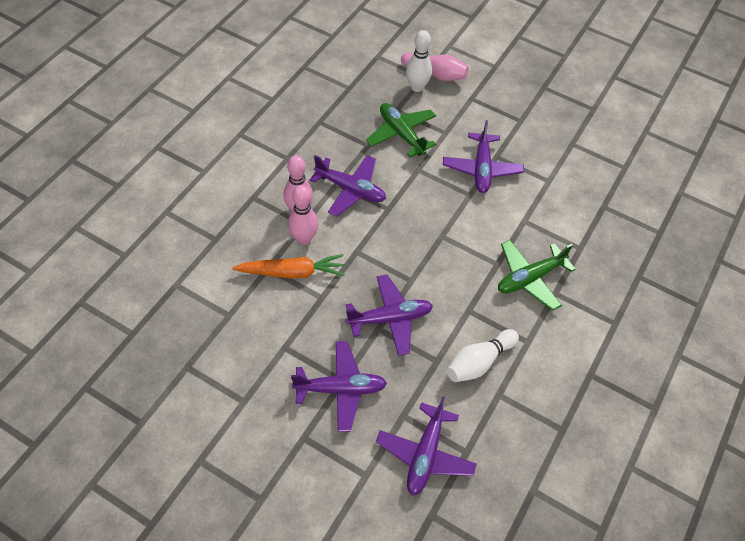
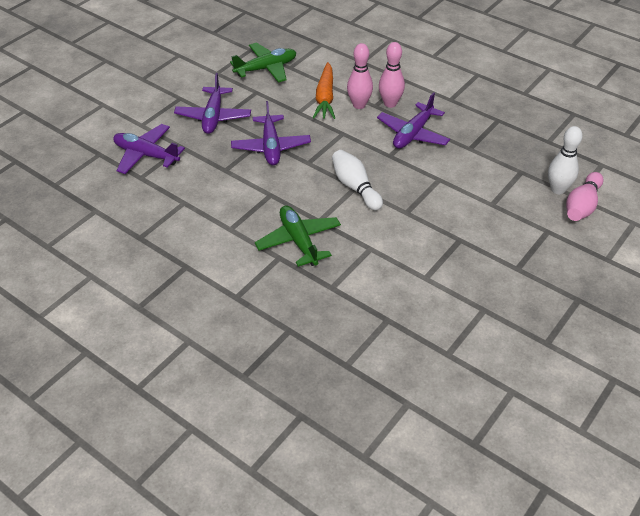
camera: 100 degrees right, 10 degrees down
(401, 134) = (486, 172): green plane -> green plane (266, 68)
(479, 362) = (217, 194): white bowling pin -> white bowling pin (355, 187)
(481, 169) = (441, 225): purple plane -> none

